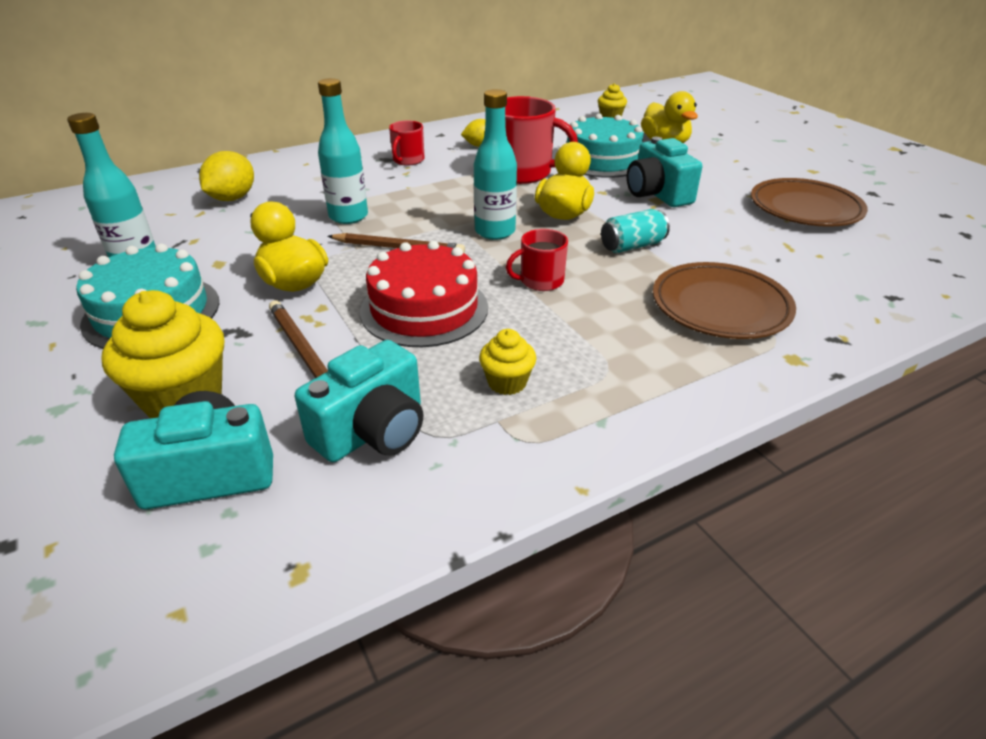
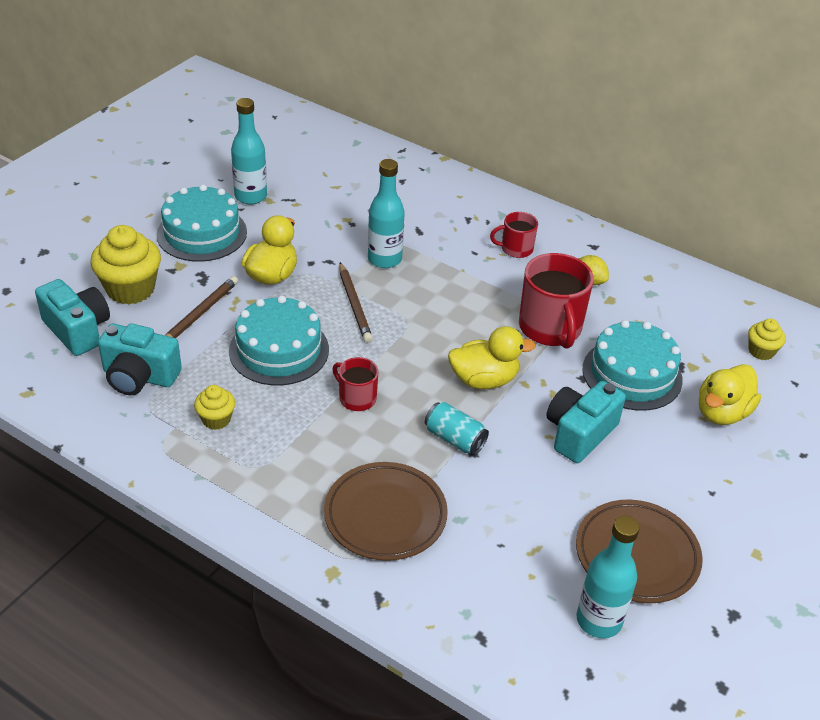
camera: 60 degrees right, 5 degrees up
(232, 198) = (368, 189): yellow lemon -> none
(424, 309) = (279, 350): red cake -> turquoise cake
(495, 231) = (419, 348): turquoise bottle -> turquoise bottle (599, 620)

